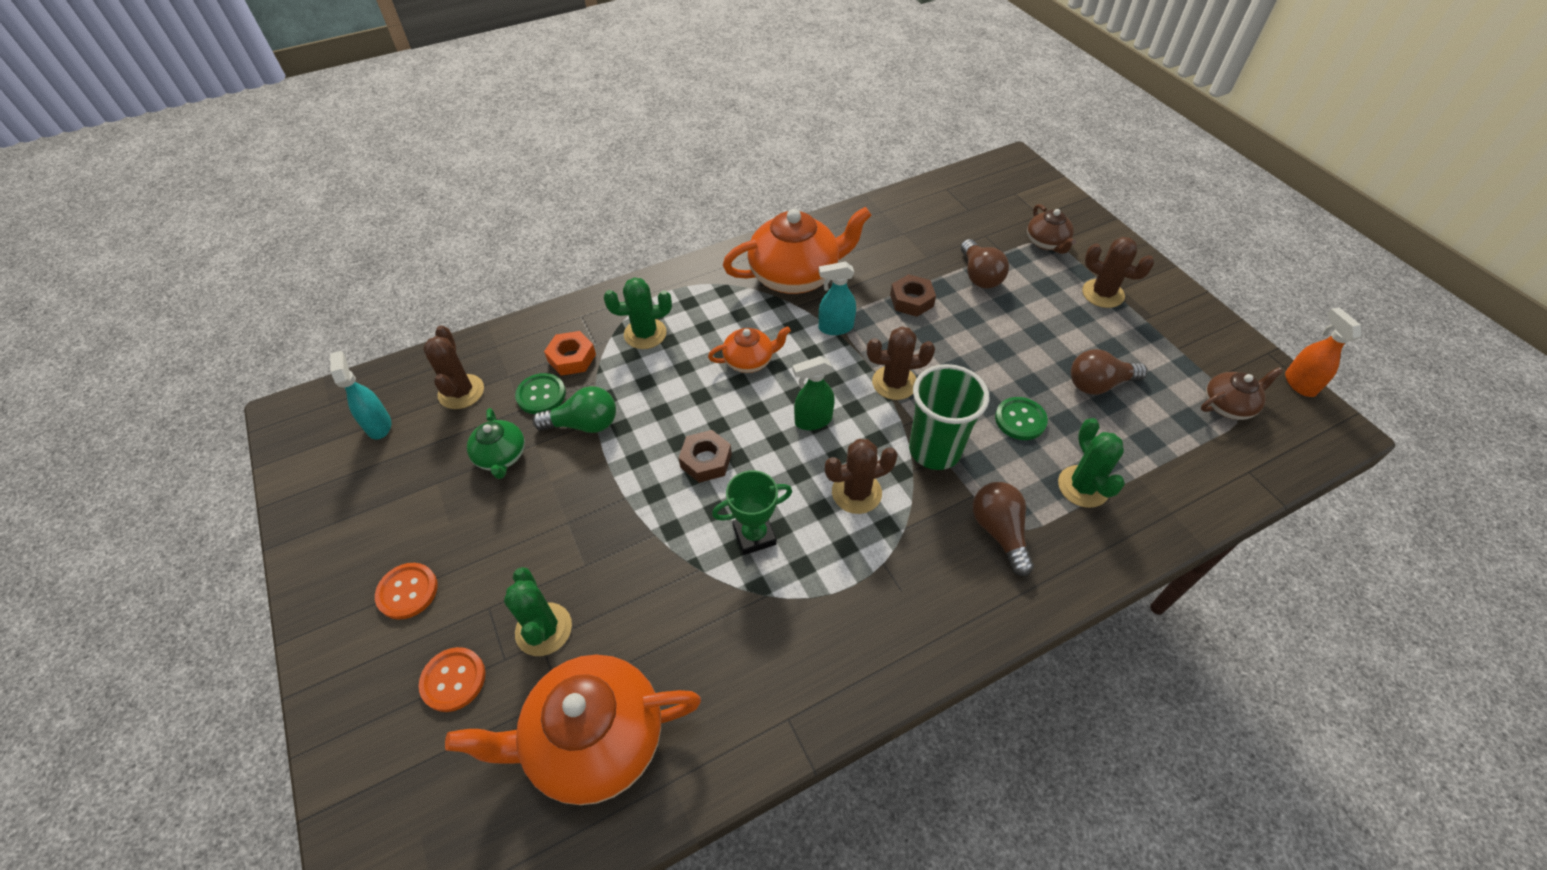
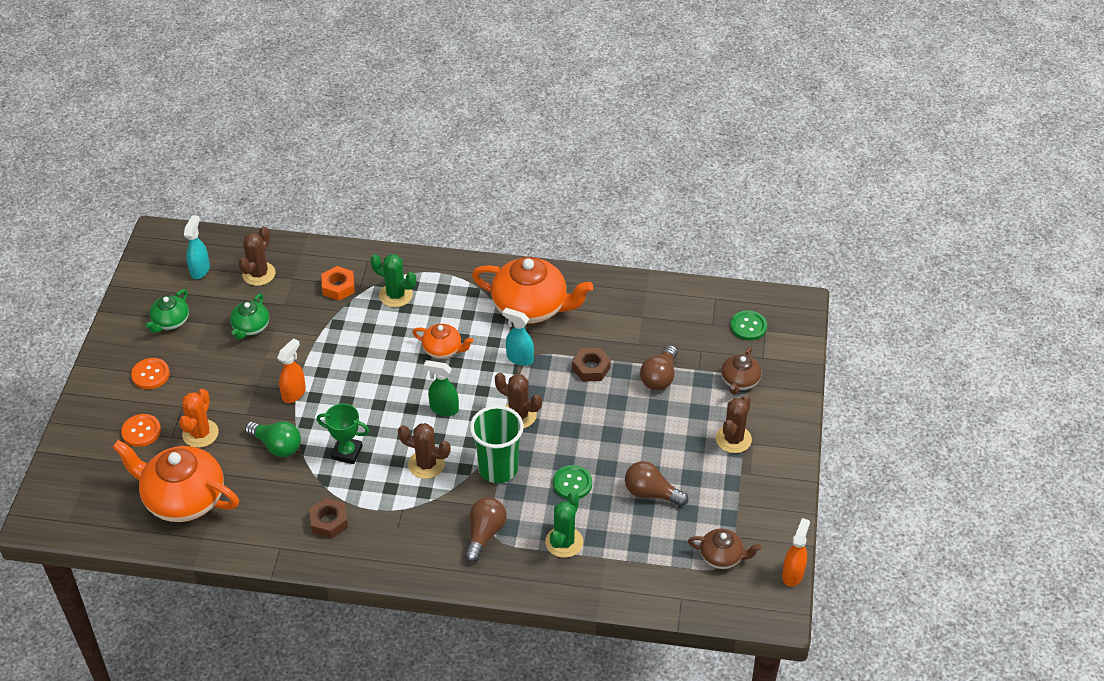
camera: 35 degrees right, 5 degrees down
(384, 507) = (170, 321): none -> green teapot
(541, 395) = (301, 301): green button -> green button (748, 326)
(544, 629) = (200, 434): green cactus -> orange cactus
(584, 424) = (310, 334): green light bulb -> green light bulb (277, 446)
(625, 503) = (294, 393): none -> orange spray bottle
(706, 460) = (359, 396): brown nut -> brown nut (329, 522)
(1102, 294) = (733, 439): brown cactus -> brown cactus turned 45 degrees clockwise

